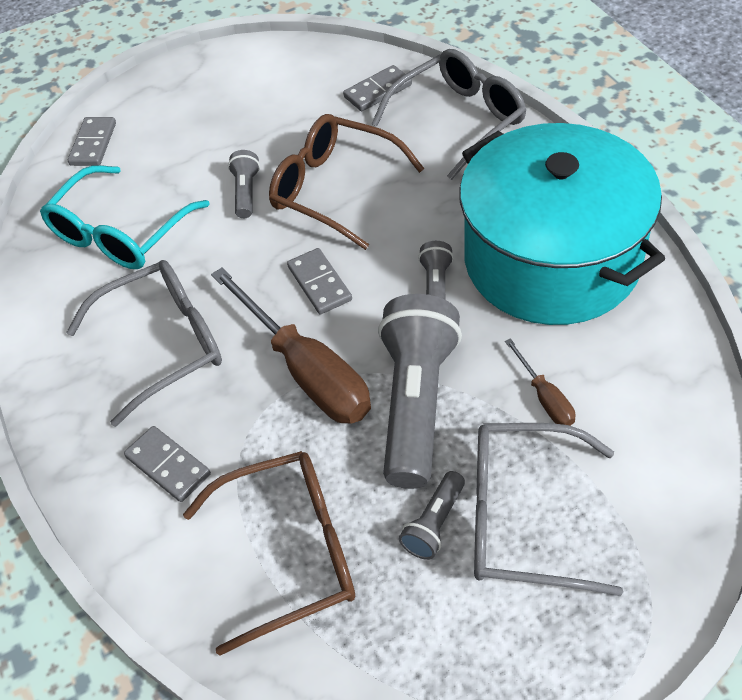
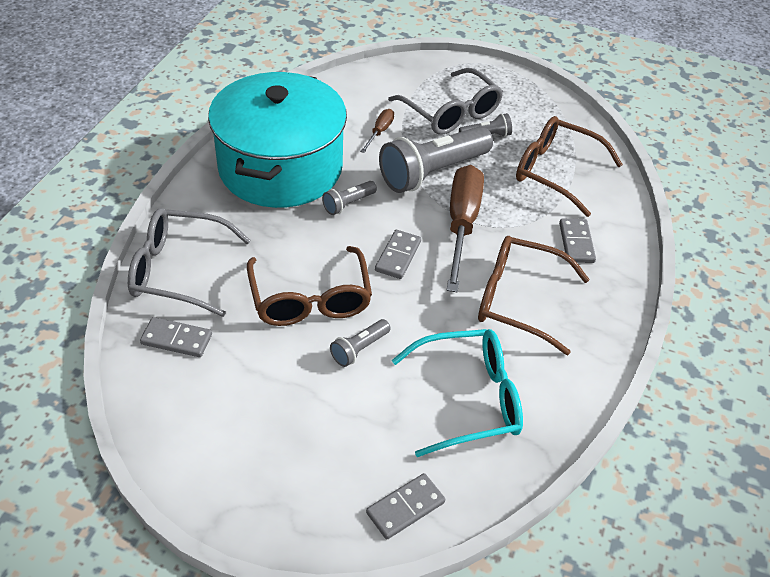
camera: 140 degrees left, 5 degrees down
(164, 344) = (518, 300): grey glasses -> brown glasses

